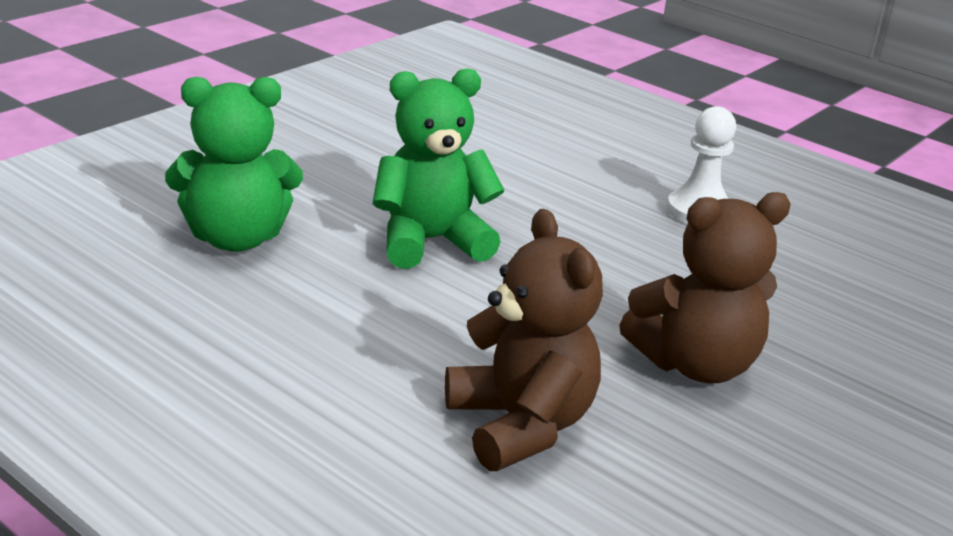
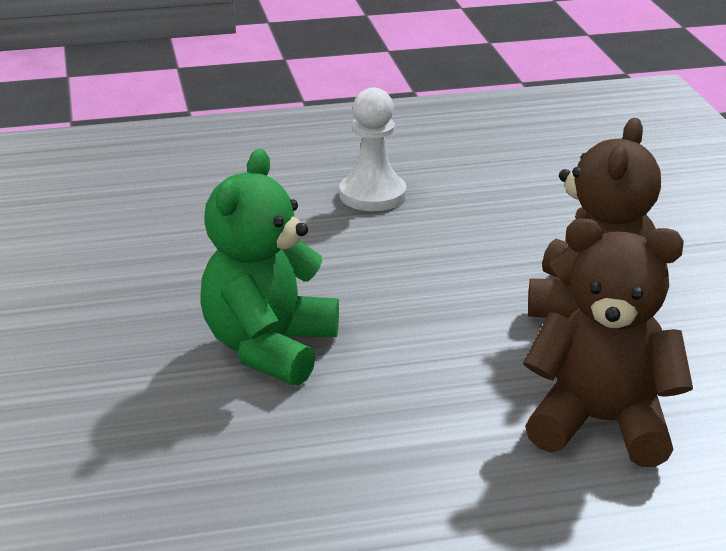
camera: 50 degrees left, 0 degrees up
(236, 238) = (126, 465): green teddy bear -> none

